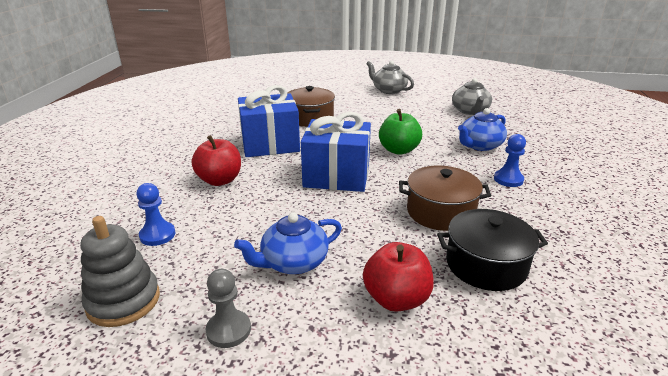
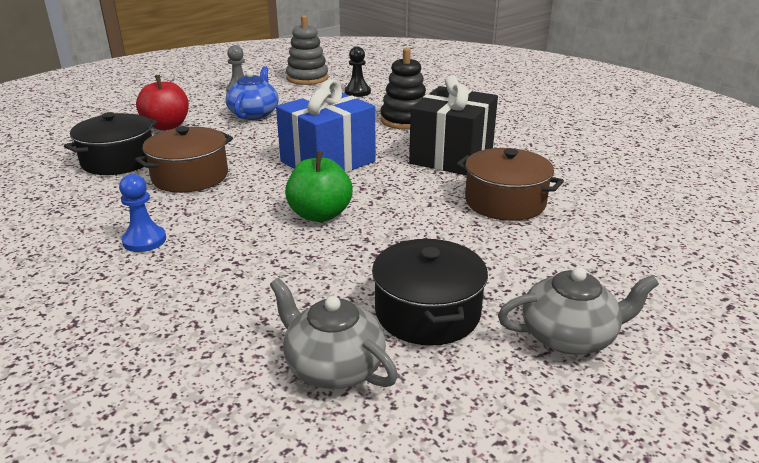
camera: 130 degrees right, 0 degrees up
(157, 235) = (357, 92): blue pawn -> black pawn
(220, 180) = (405, 120): red apple -> black stacking toy
(270, 144) = (451, 156): blue gift -> black gift
(418, 108) = (427, 312): none -> black pot
(479, 145) = (227, 277): blue teapot -> none

